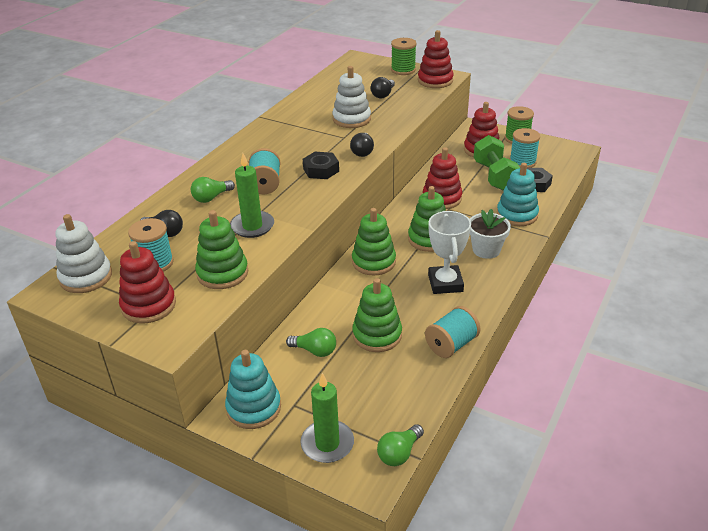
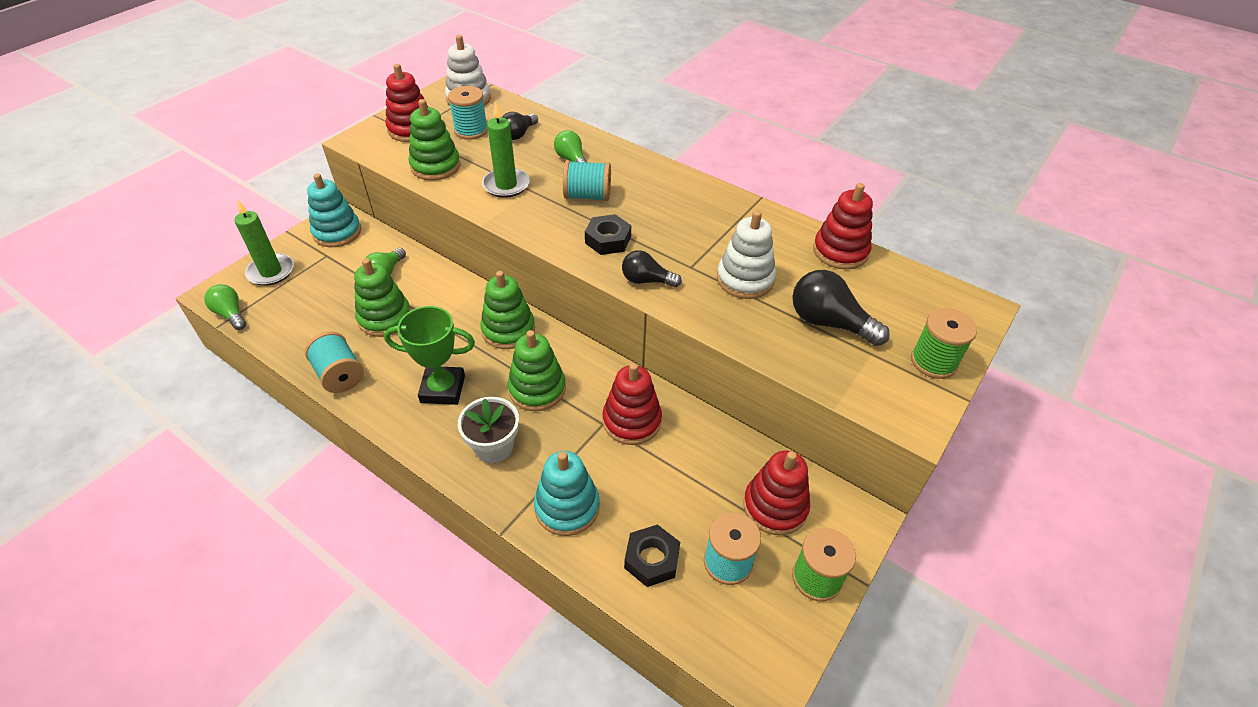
camera: 95 degrees right, 10 degrees up
(383, 95) = (829, 323): black light bulb -> black light bulb, size x1.59
(435, 81) = (890, 399): red stacking toy -> red stacking toy (840, 251)
(445, 283) = (443, 389): white trophy -> green trophy
(494, 176) = (685, 505): green dumbbell -> none

